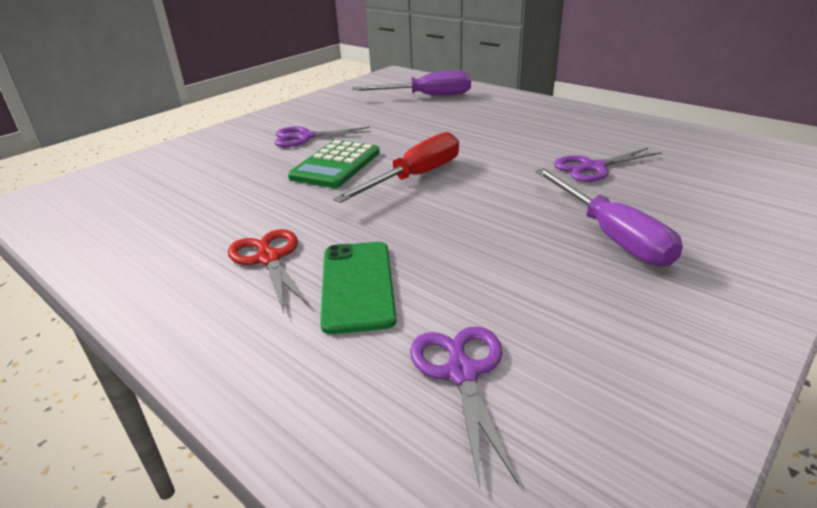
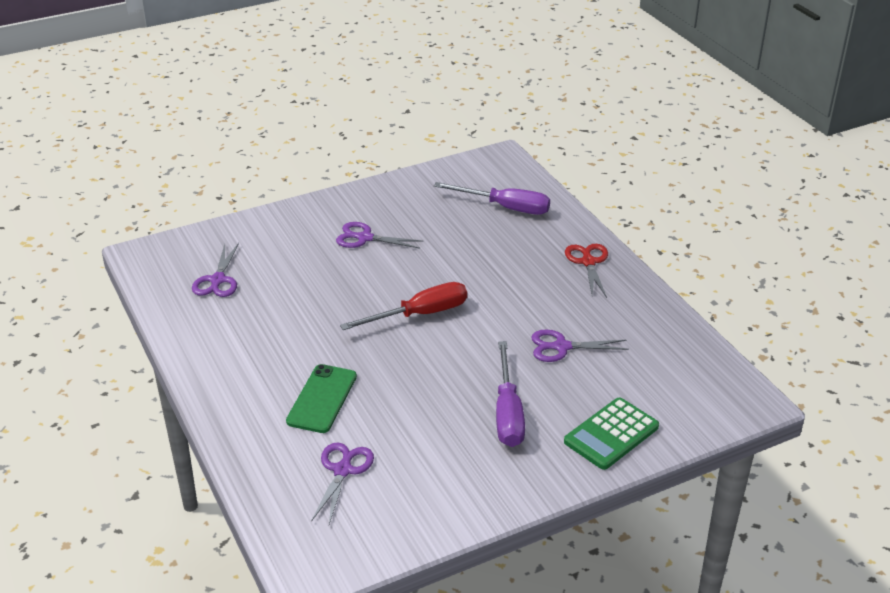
camera: 20 degrees right, 5 degrees up
(142, 202) = (217, 280): none -> purple scissors
(269, 258) = (280, 360): red scissors -> red scissors (588, 262)
(335, 165) = (369, 282): green calculator -> green calculator (611, 434)

